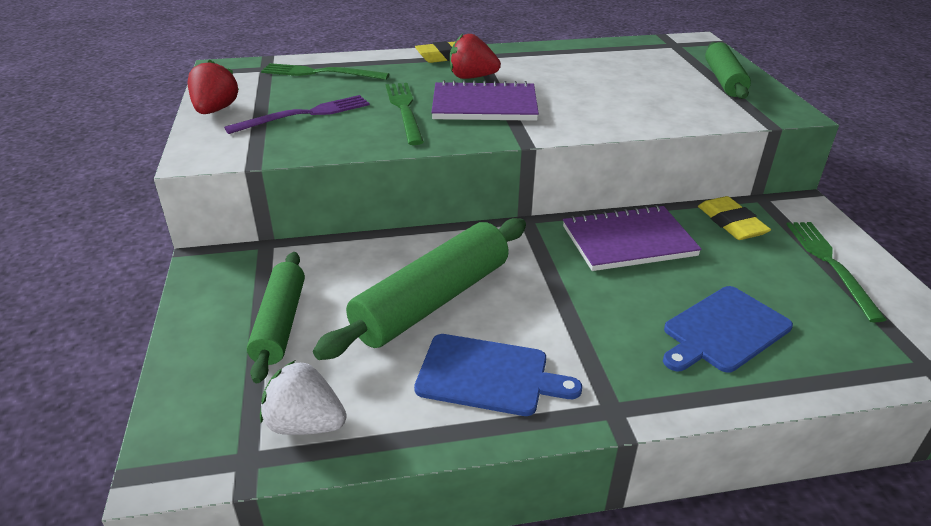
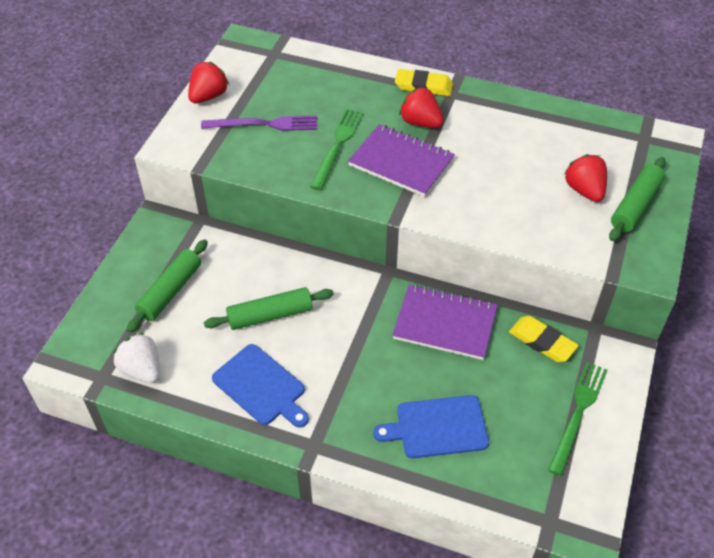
camera: 30 degrees right, 15 degrees up
(320, 73) = (308, 74): green fork -> none
(432, 301) = (270, 315): green rolling pin -> green rolling pin, size x0.64
(671, 82) = (584, 190): none -> red strawberry
(731, 223) = (542, 342): yellow eraser -> yellow eraser turned 60 degrees counterclockwise

